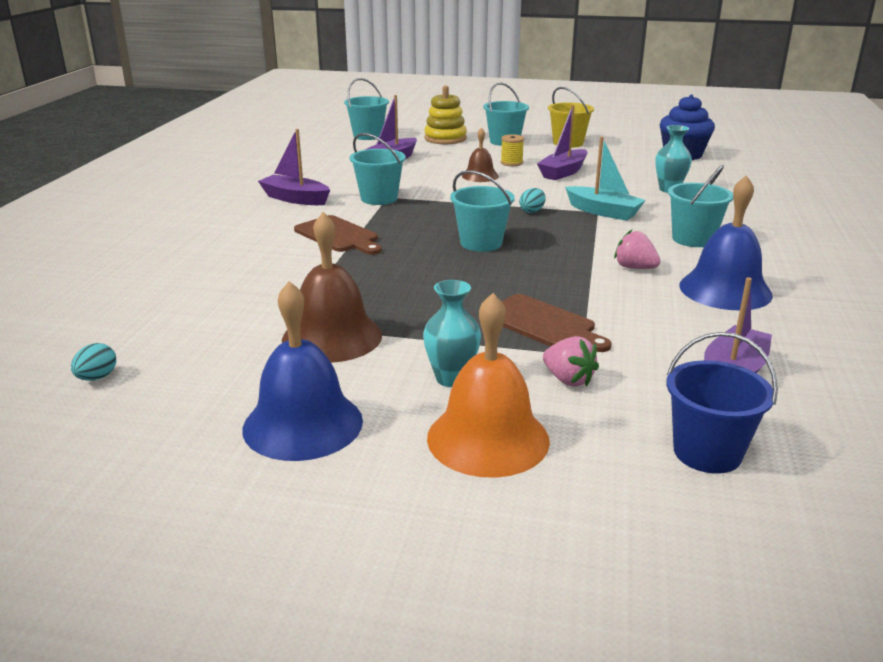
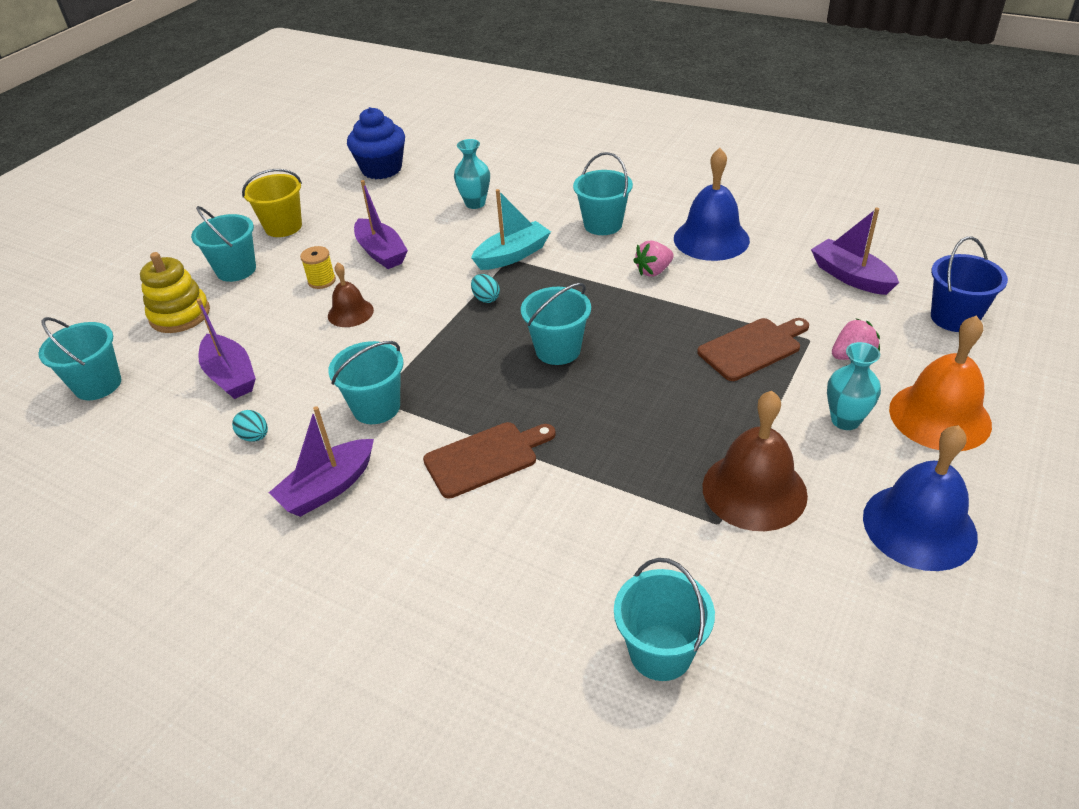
camera: 70 degrees left, 15 degrees up
(97, 377) = (821, 701): turquoise egg -> turquoise egg (254, 437)
(152, 313) = (660, 652): none -> turquoise bucket

